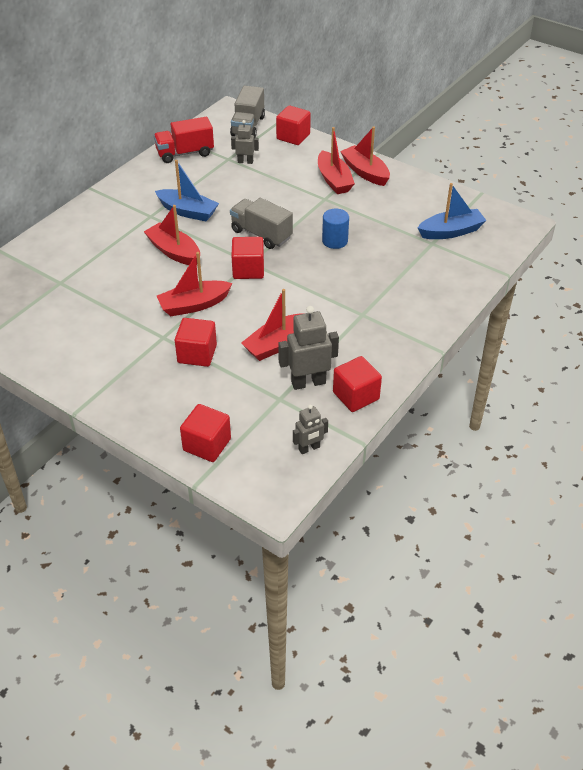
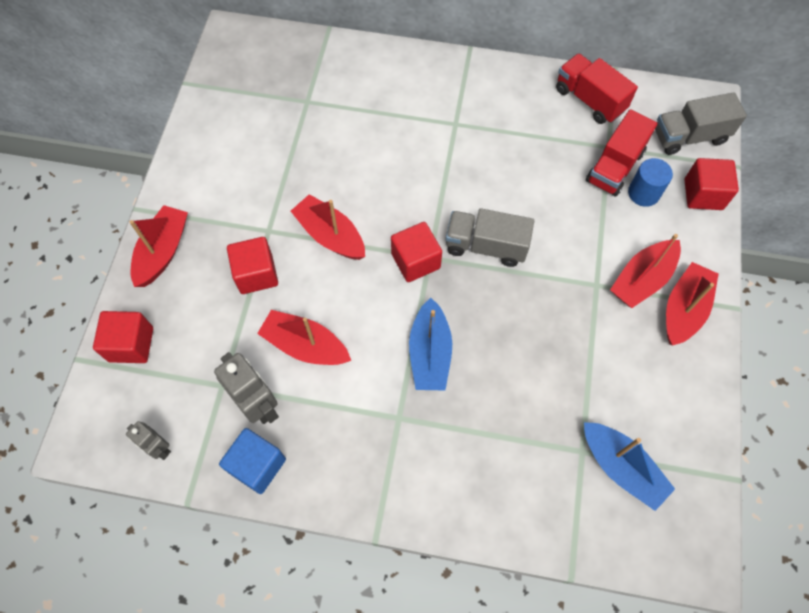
camera: 65 degrees right, 20 degrees up
(174, 252) = (407, 175): red boat -> red boat (163, 251)
(188, 211) = (484, 154): blue boat -> blue boat (430, 353)
(245, 162) = (614, 167): grey robot -> red truck
(261, 234) = (486, 246): grey truck -> grey truck turned 90 degrees counterclockwise
(335, 241) = (519, 331): blue cylinder -> blue cylinder (643, 193)
(356, 396) = (257, 465): red cube -> blue cube

